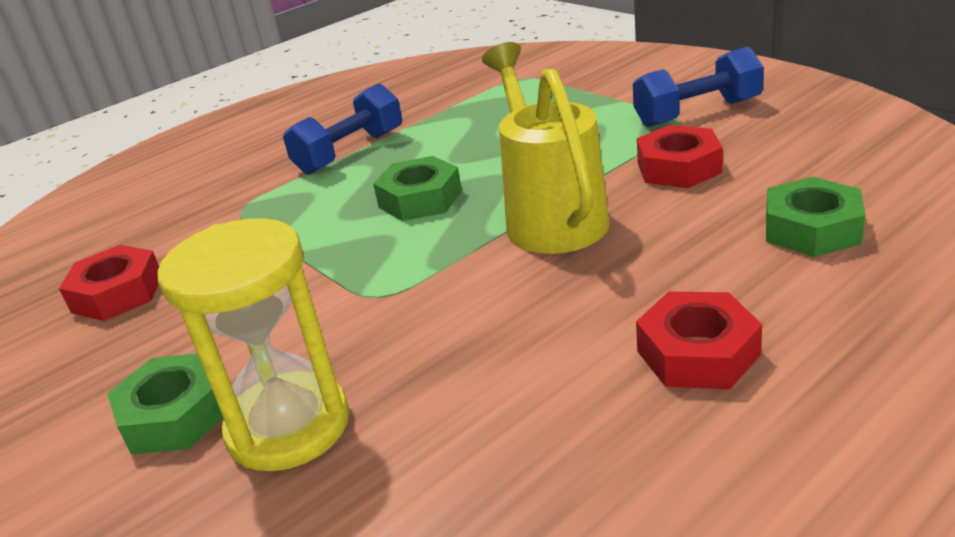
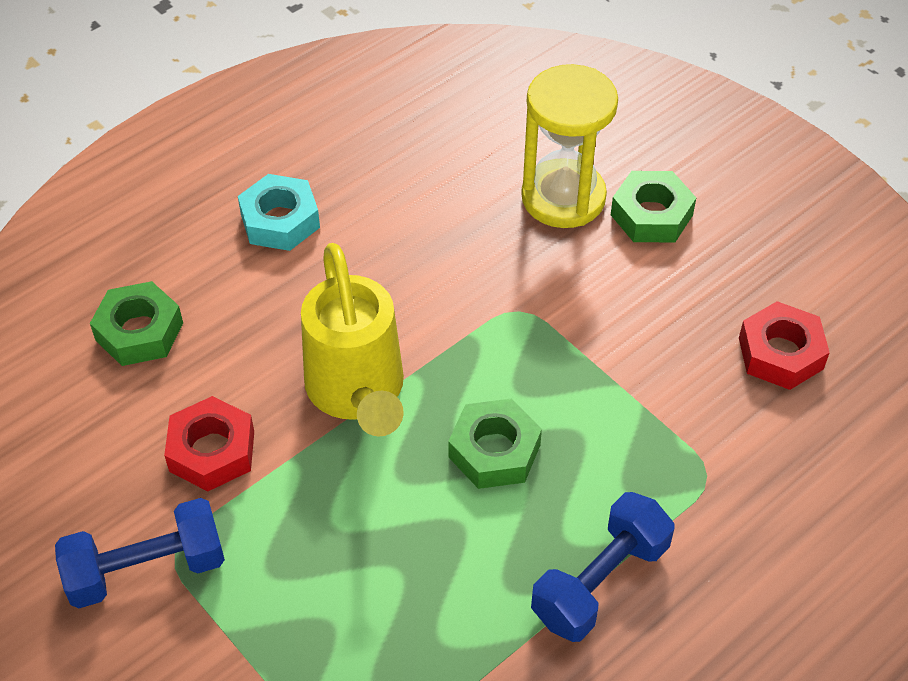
camera: 175 degrees right, 20 degrees up
(697, 353) = (280, 220): red nut -> turquoise nut

